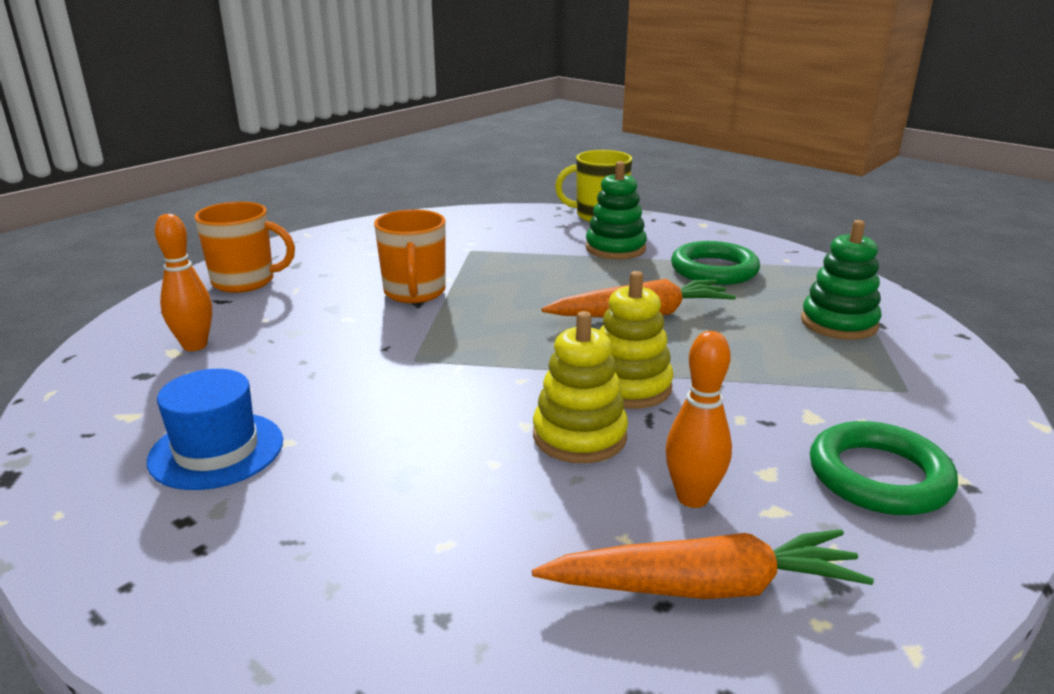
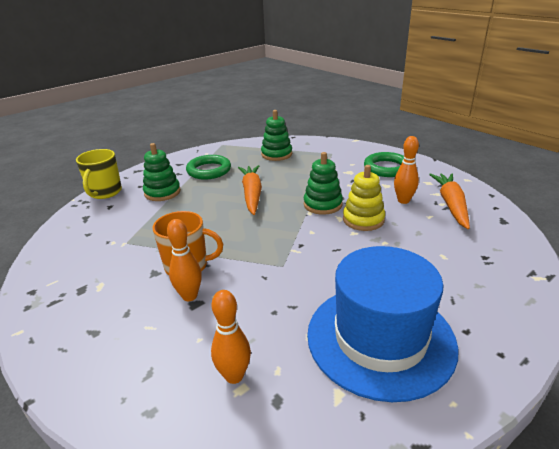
camera: 80 degrees left, 5 degrees up
(216, 450) = (380, 338): blue hat -> blue hat, size x1.87
(245, 281) = (114, 362): orange mug -> none
(348, 302) = (189, 296): none -> orange bowling pin
(629, 387) = (322, 204): yellow stacking toy -> green stacking toy

